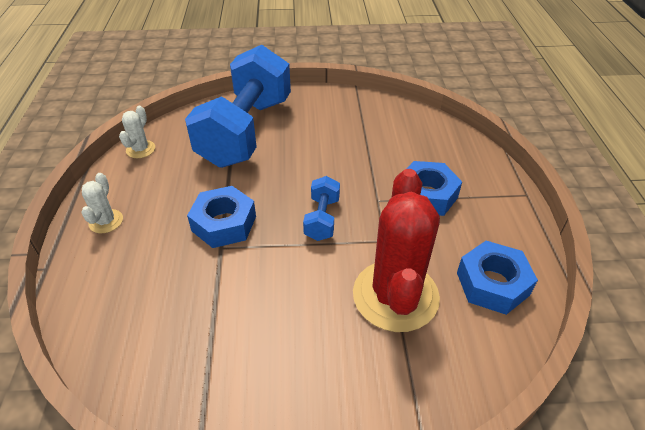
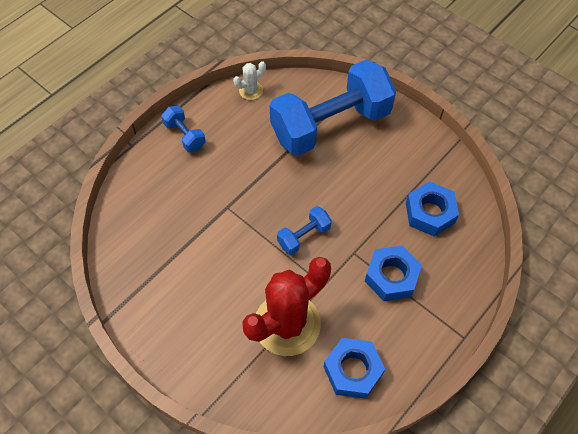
camera: 45 degrees right, 15 degrees up
(106, 221) = (185, 136): white cactus -> blue dumbbell
(224, 223) = (244, 191): blue nut -> blue nut (430, 213)

